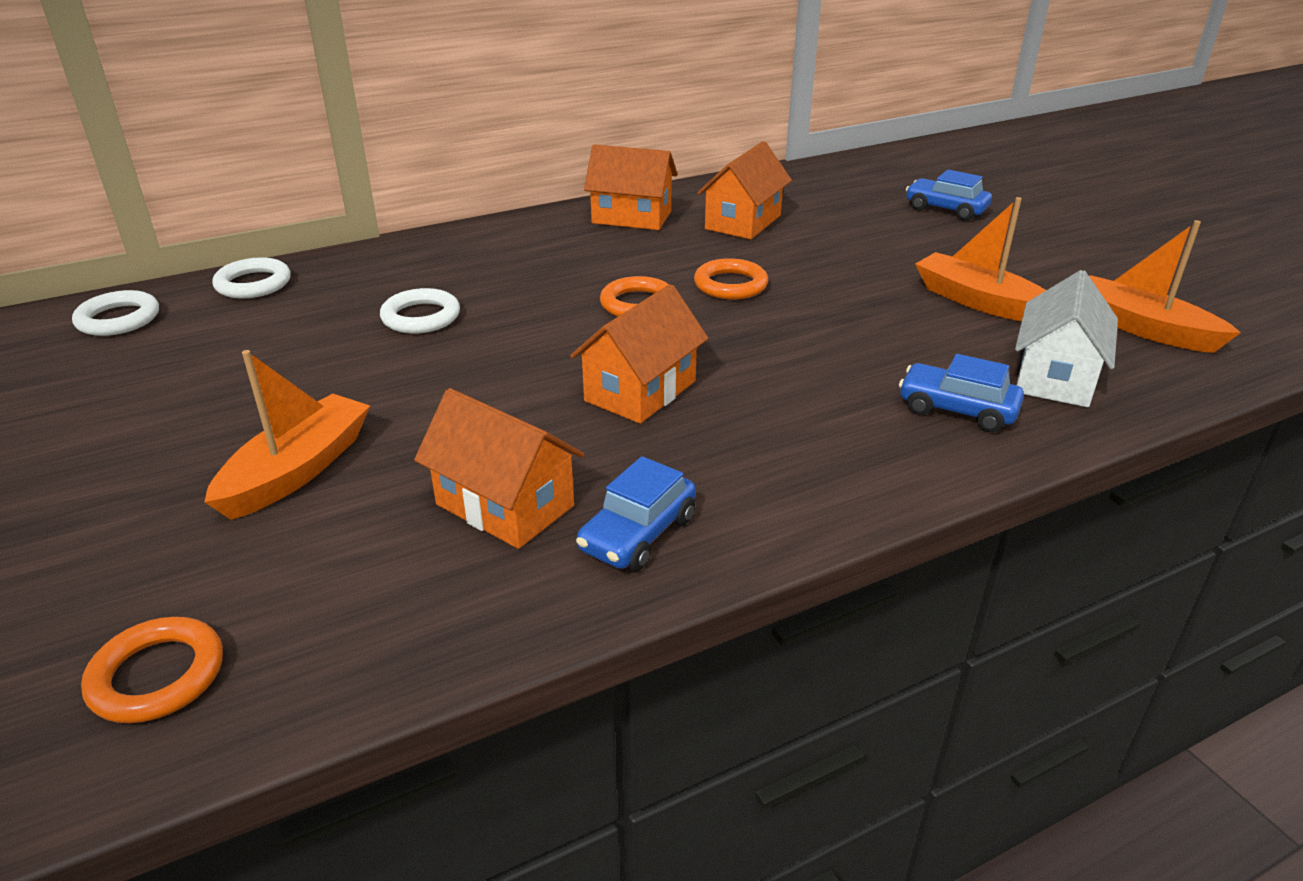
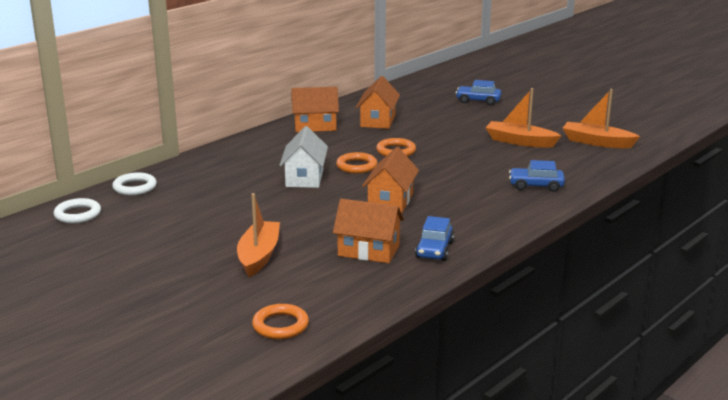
camera: 20 degrees left, 10 degrees down
(421, 317) = (248, 188): white ring -> none
(1055, 377) = (570, 167): white house -> white house (304, 178)

